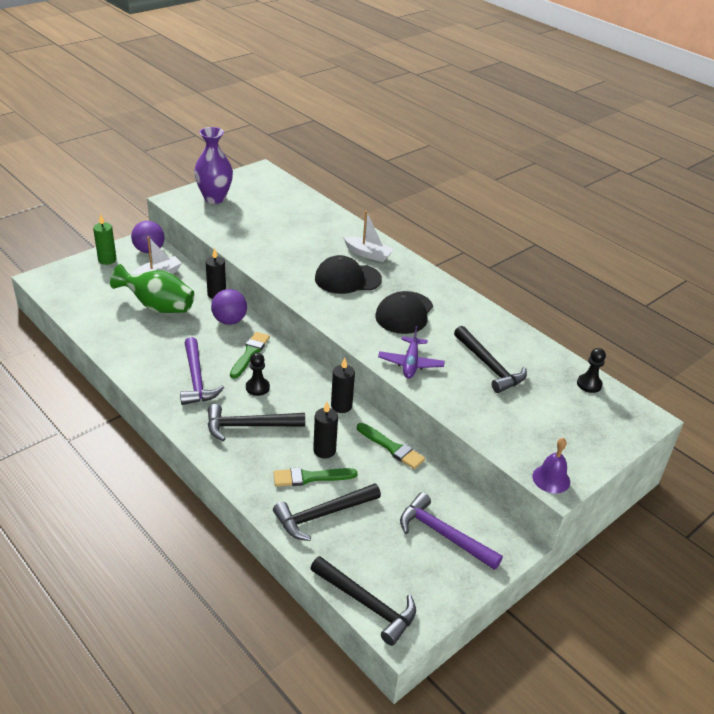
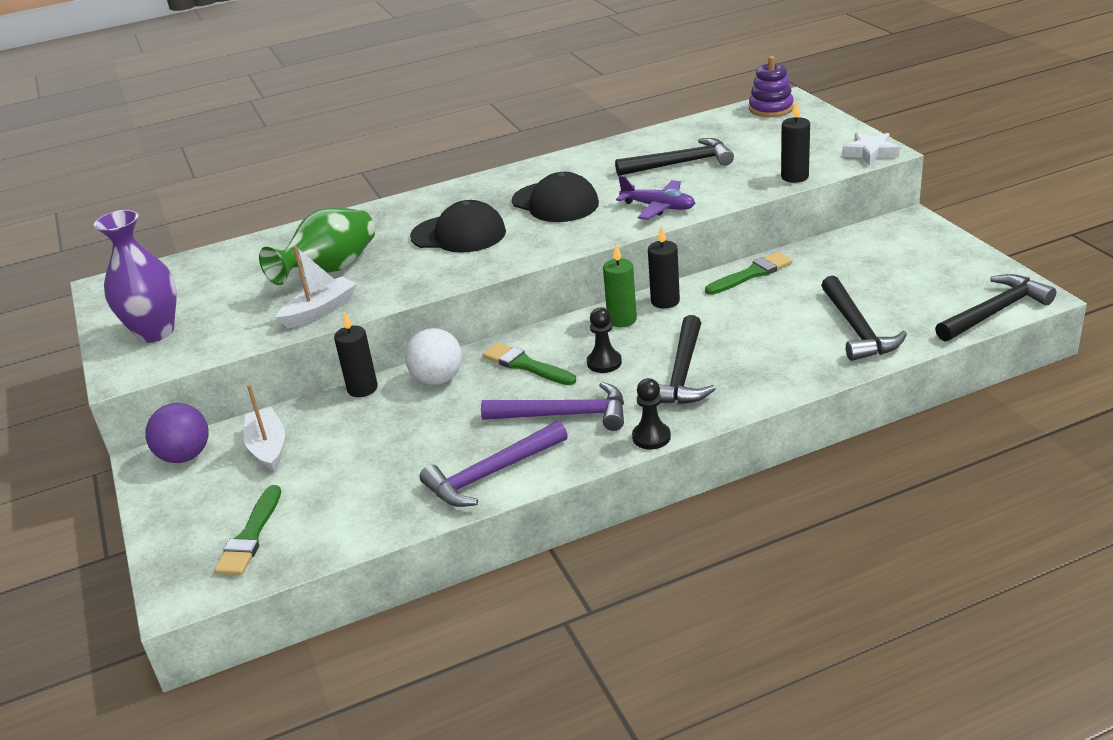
camera: 65 degrees left, 5 degrees down
(107, 260) = (179, 506): green candle -> green candle (622, 320)
(158, 307) = (361, 449): green vase -> green vase (330, 270)
(229, 321) = (438, 379): purple ball -> white ball
(310, 477) = (791, 333): green brush -> green brush (250, 536)
(324, 450) = (745, 320): black candle -> black candle (794, 177)
(347, 279) = (459, 234): black cap -> black cap turned 90 degrees counterclockwise
(368, 254) = (409, 216): white boat -> white boat (320, 311)
(443, 534) = (895, 257): purple hammer -> purple hammer (491, 474)
(551, 479) = (870, 153): purple bell -> white star
(589, 384) = (728, 118): black pawn -> black pawn (651, 437)
(621, 408) = (771, 108): none -> purple stacking toy

